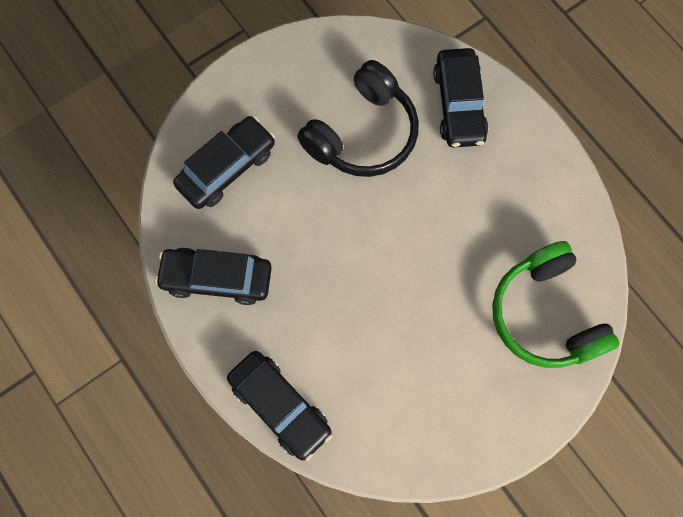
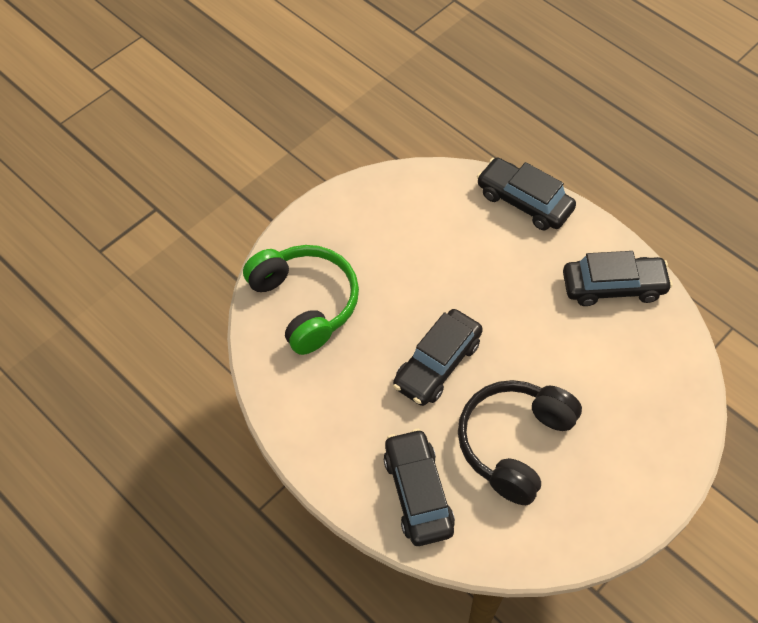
camera: 170 degrees right, 15 degrees down
(227, 168) = (642, 386): black car -> black car (437, 364)

